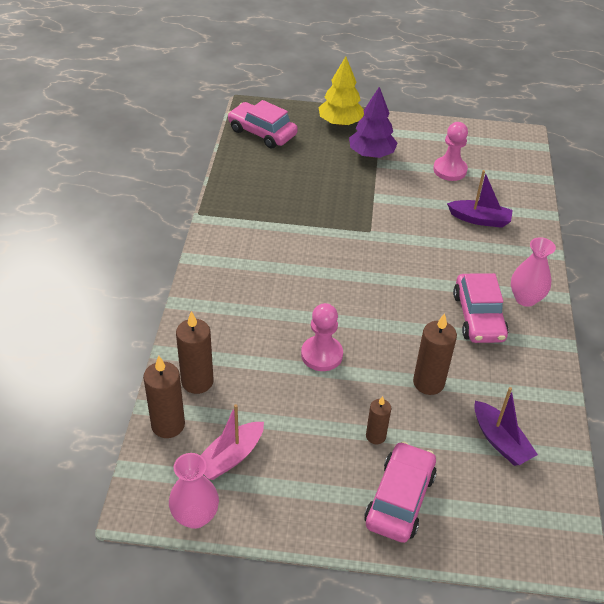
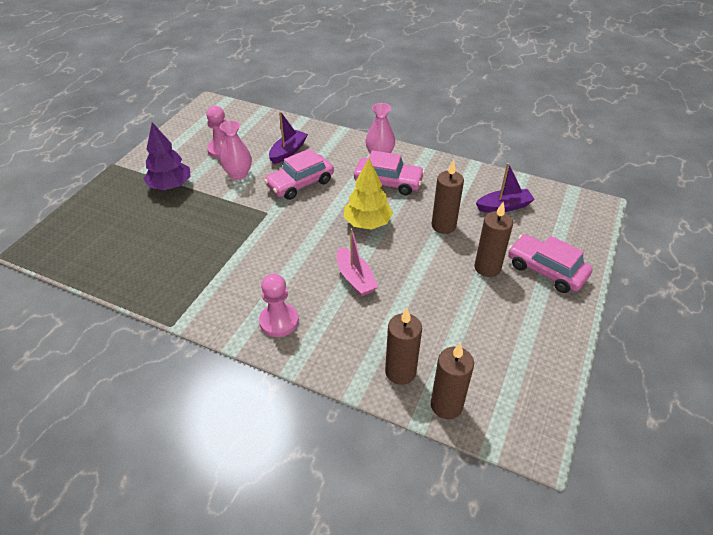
camera: 70 degrees left, 0 degrees up
(195, 516) = (549, 402): pink vase -> pink vase (238, 174)
(230, 457) = (491, 364): pink boat -> pink boat (355, 278)
(262, 133) = (81, 249): pink car -> pink car (300, 184)
(321, 355) = (396, 278): pink pawn -> pink pawn (279, 321)
(340, 123) = (111, 193): yellow tree -> yellow tree (367, 223)
(375, 436) = (487, 268): brown candle -> brown candle, size x1.64

